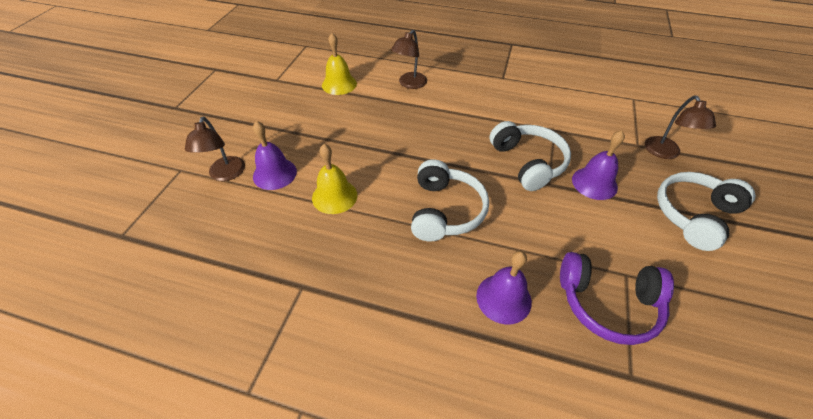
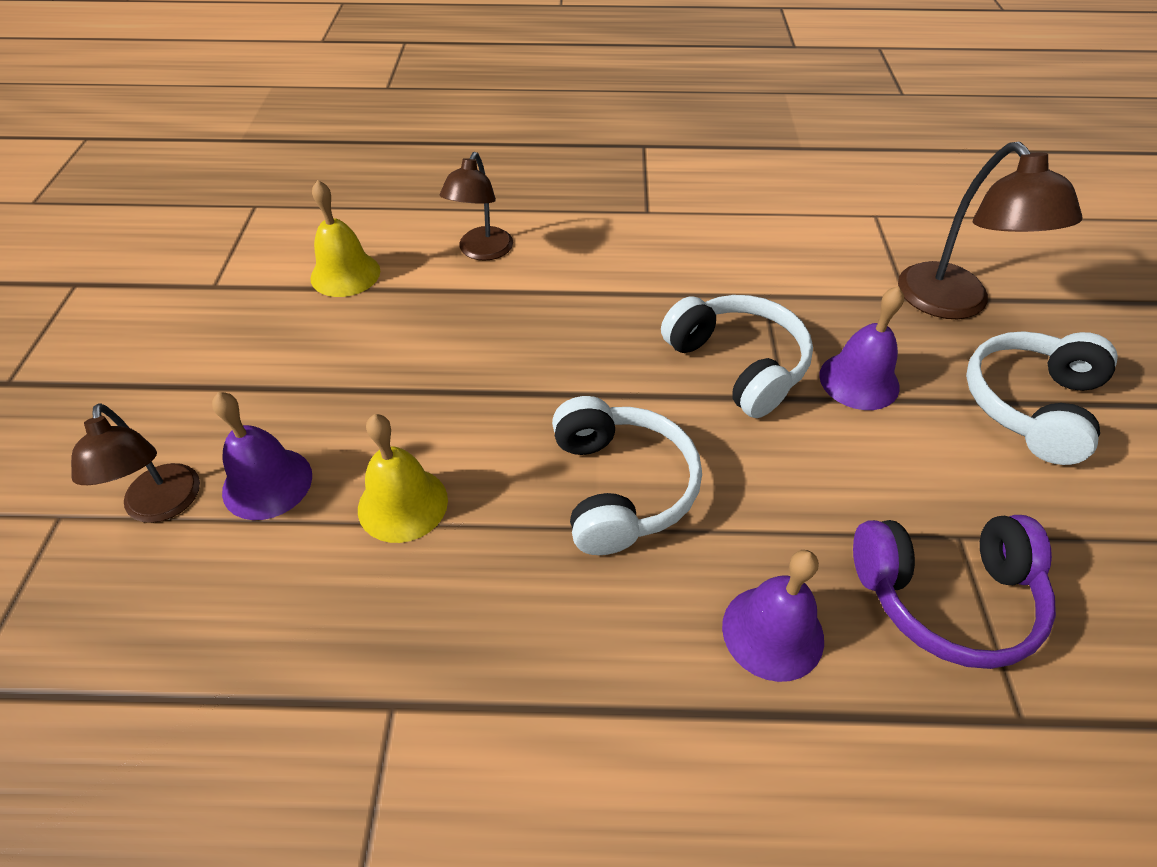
camera: 15 degrees left, 0 degrees up
(665, 153) = (953, 304): brown lamp -> brown lamp, size x1.50

